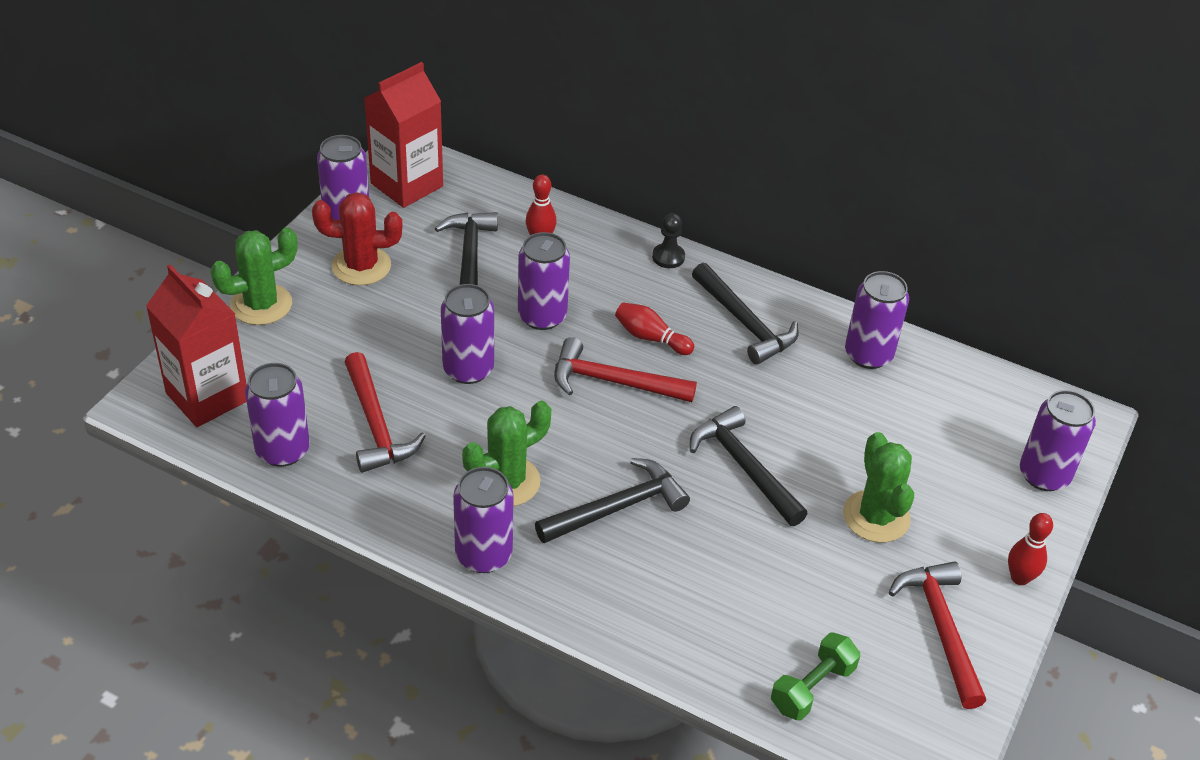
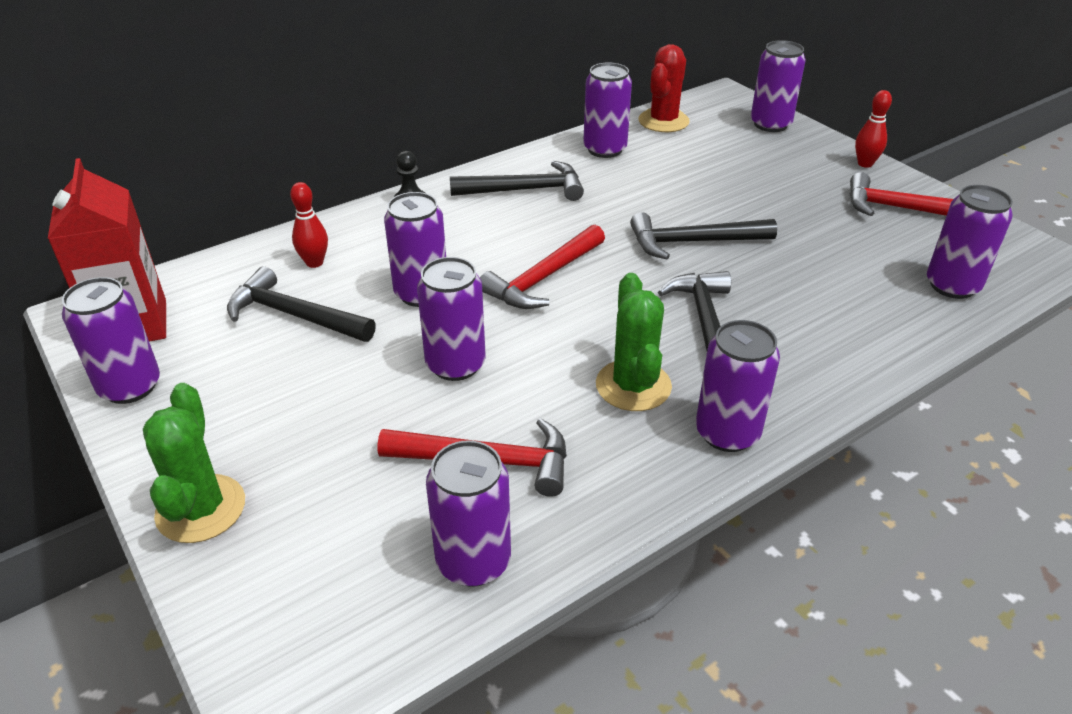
camera: 60 degrees left, 5 degrees down
(207, 397) = (322, 617): red carton -> none
(361, 266) = (223, 398): red cactus -> red cactus (663, 121)
(650, 338) = (503, 241): red bowling pin -> none
(812, 688) = (952, 285): green dumbbell -> purple can
(876, 517) = (779, 200): green cactus -> none

